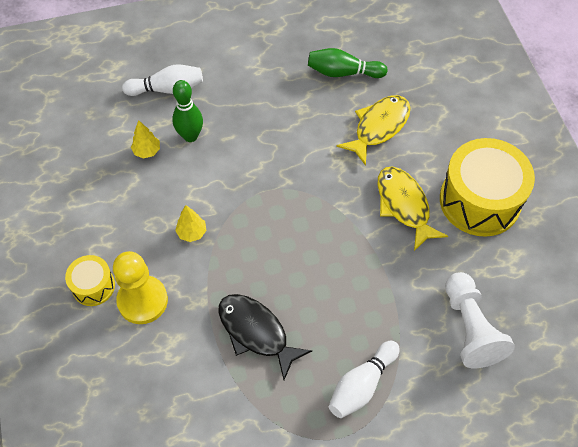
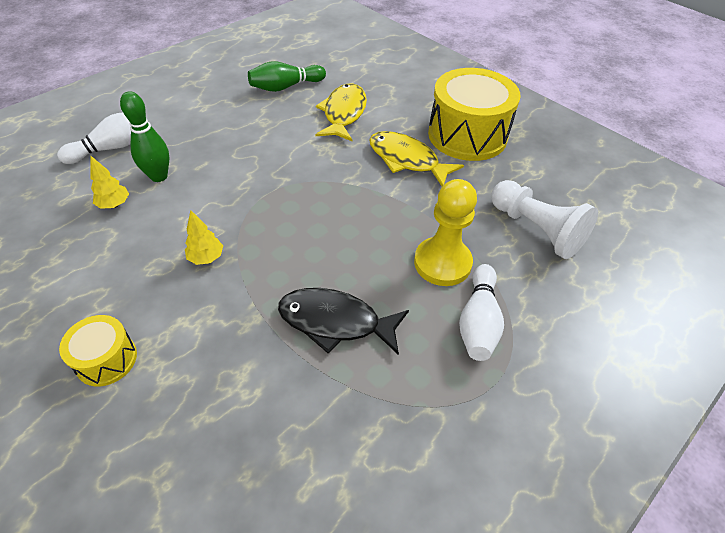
camera: 30 degrees left, 10 degrees down
(142, 301) = (180, 348): yellow pawn -> yellow pawn (442, 263)

